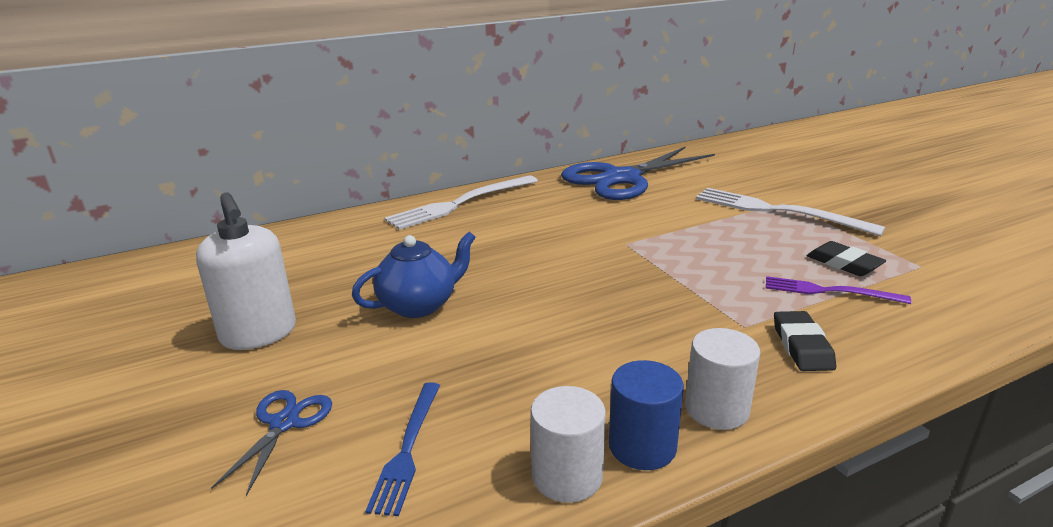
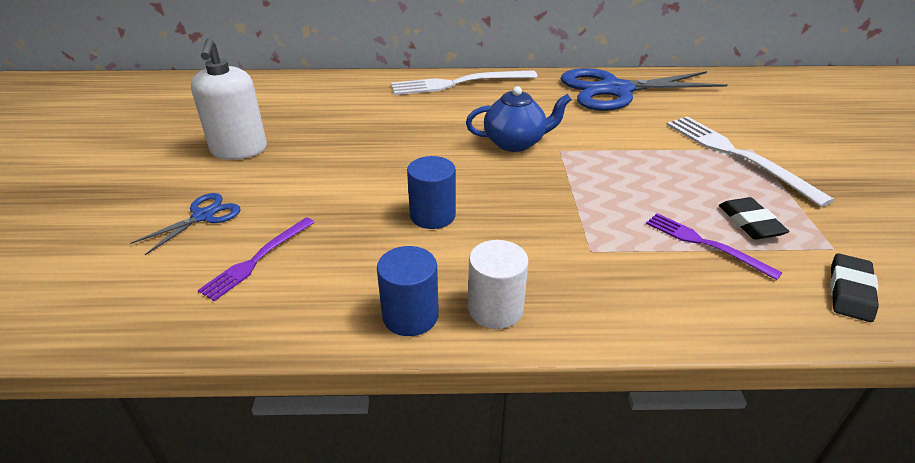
camera: 25 degrees right, 10 degrees up
(407, 449) = (257, 259): blue fork -> purple fork
(419, 305) = (355, 158): blue teapot -> blue teapot (515, 143)
(563, 339) = (432, 215): none -> blue cylinder
(567, 476) = (338, 316): white cylinder -> none
(802, 346) = (624, 284): black eraser -> black eraser (850, 291)

